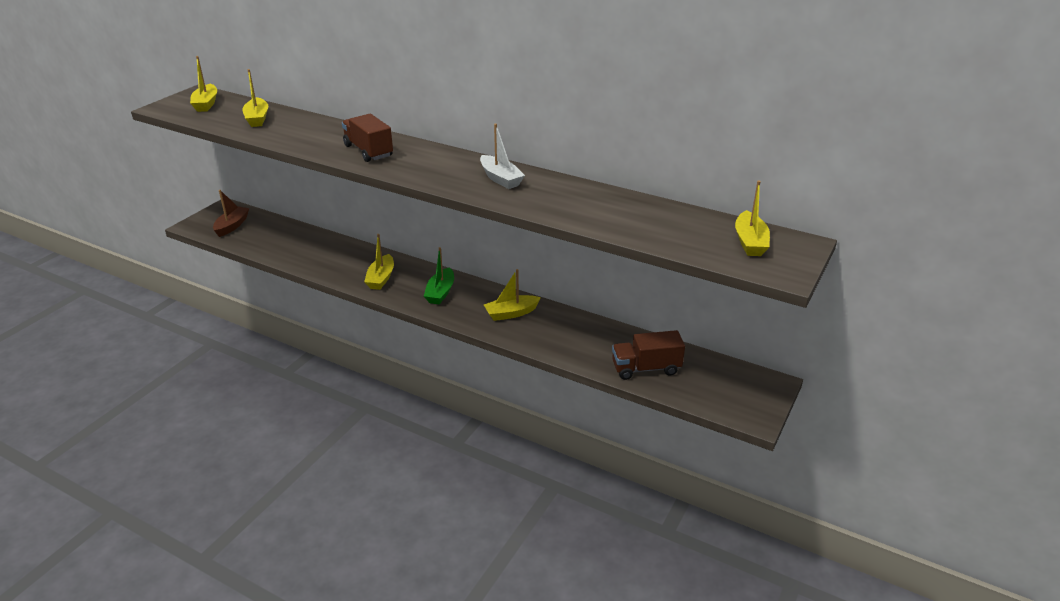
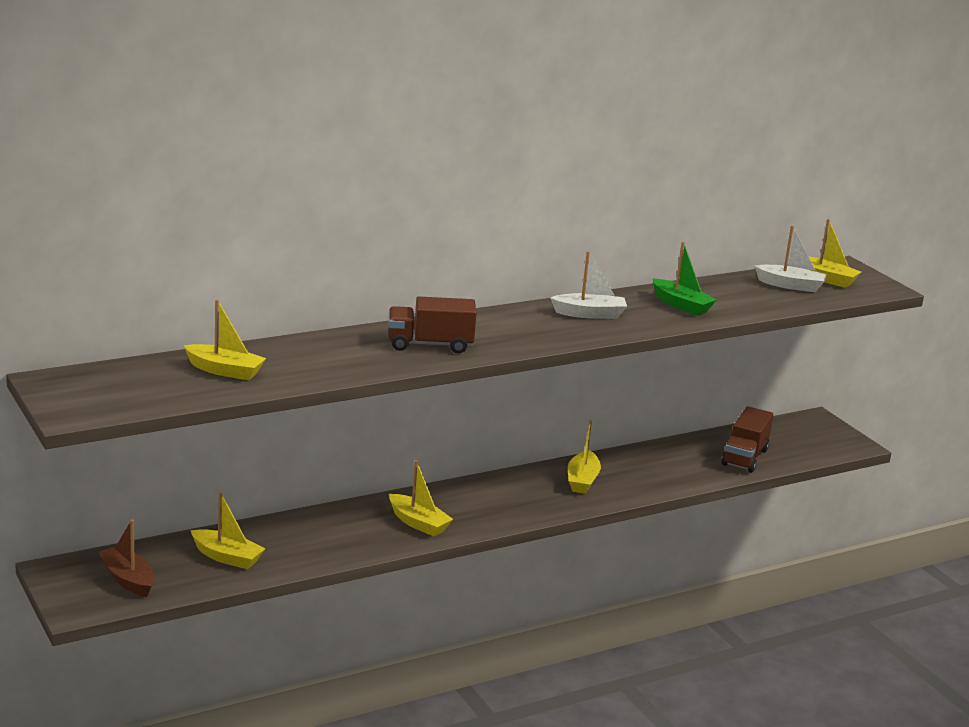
camera: 60 degrees left, 10 degrees down
(206, 104) = (110, 386): yellow boat -> yellow boat (227, 557)
(440, 292) = (494, 501): green boat -> green boat (681, 305)
(702, 232) = (790, 285): none -> white boat

